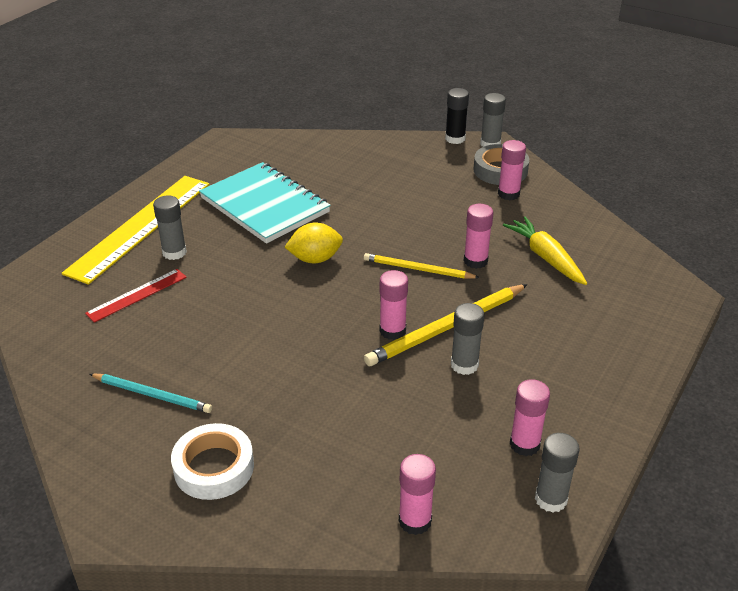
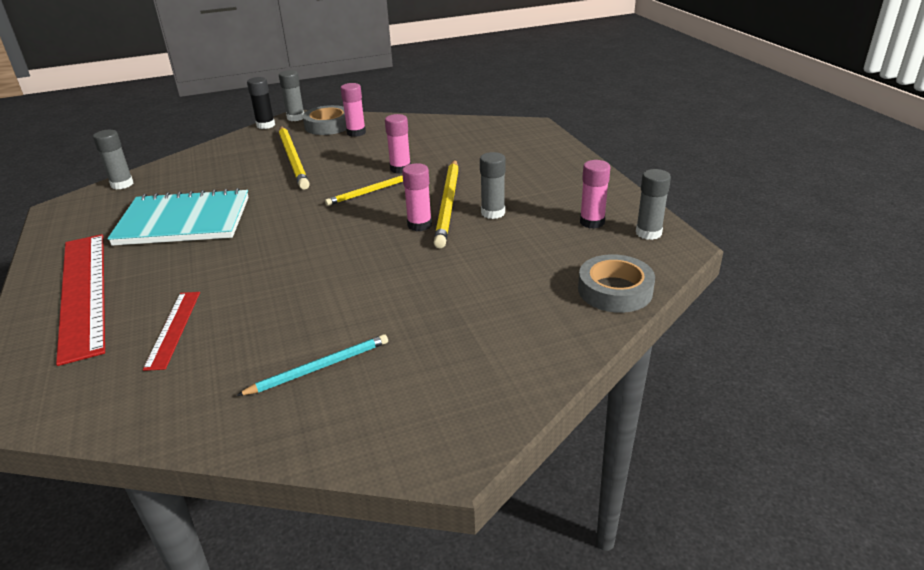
camera: 50 degrees left, 5 degrees down
(140, 227) = (83, 292): yellow ruler -> red ruler
(174, 252) = (155, 287): grey glue stick -> grey glue stick (122, 184)
(214, 467) = (453, 364): white tape -> none
(315, 259) = (289, 225): yellow lemon -> none
(415, 521) = (615, 290): pink glue stick -> grey tape
(416, 192) = (293, 159): none -> yellow pencil
(545, 257) = (436, 147): yellow carrot -> none

